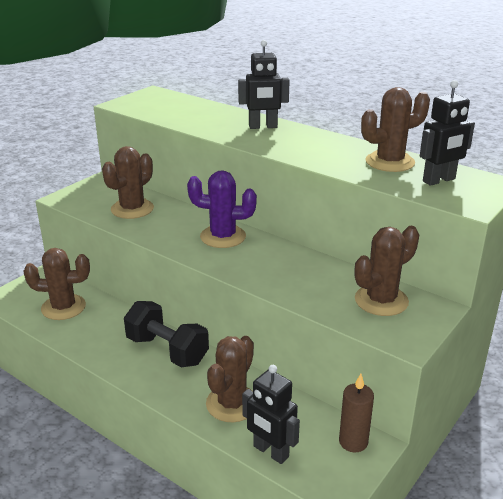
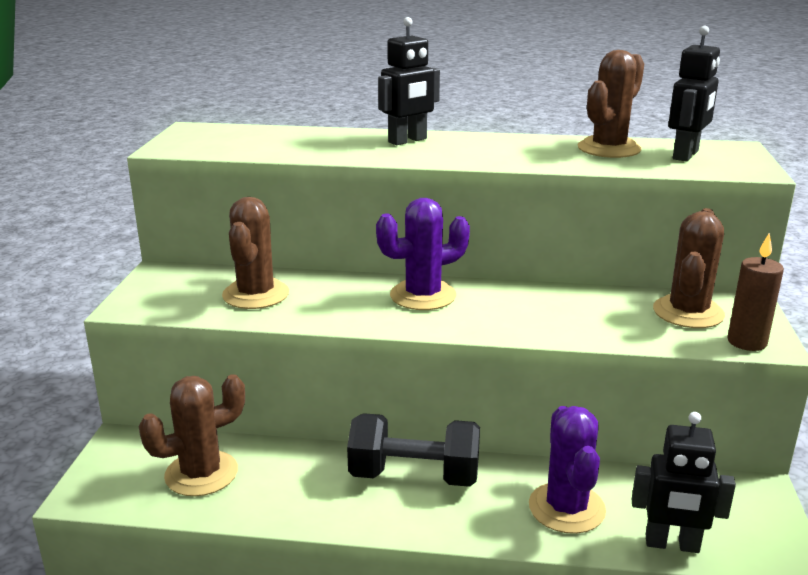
camera: 30 degrees left, 5 degrees down
(232, 404) = (566, 508): brown cactus -> purple cactus
(353, 442) = (739, 495): brown candle -> brown candle (747, 342)

